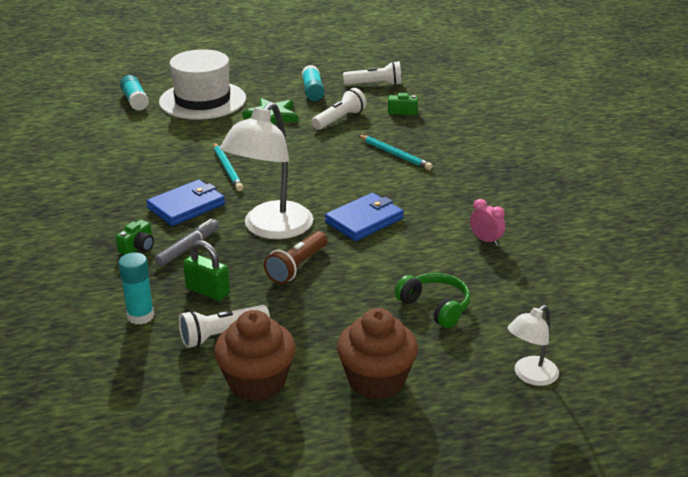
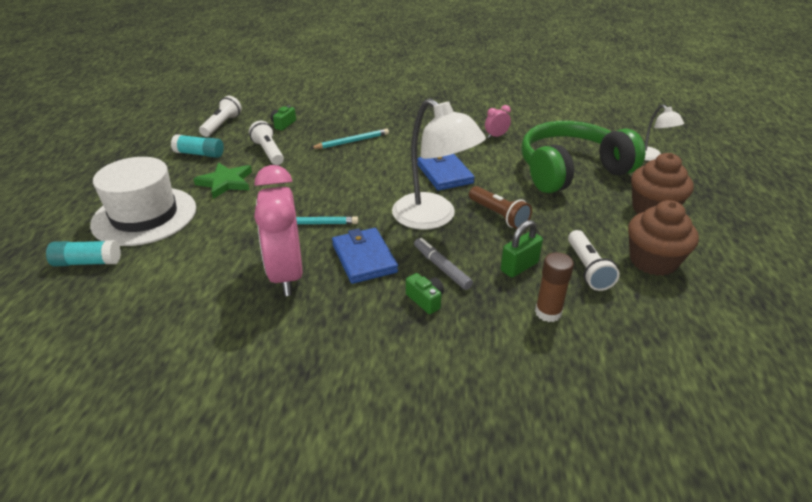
camera: 70 degrees left, 5 degrees up
(140, 316) = (548, 312): turquoise glue stick -> brown glue stick
(149, 177) = (286, 274): none -> pink clock
(435, 307) = (571, 170): green headphones -> green headphones, size x2.15

